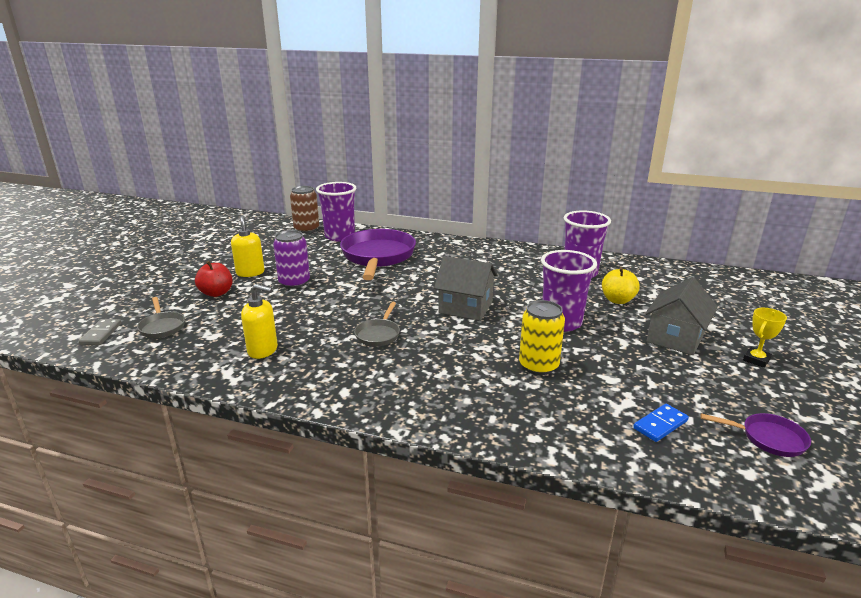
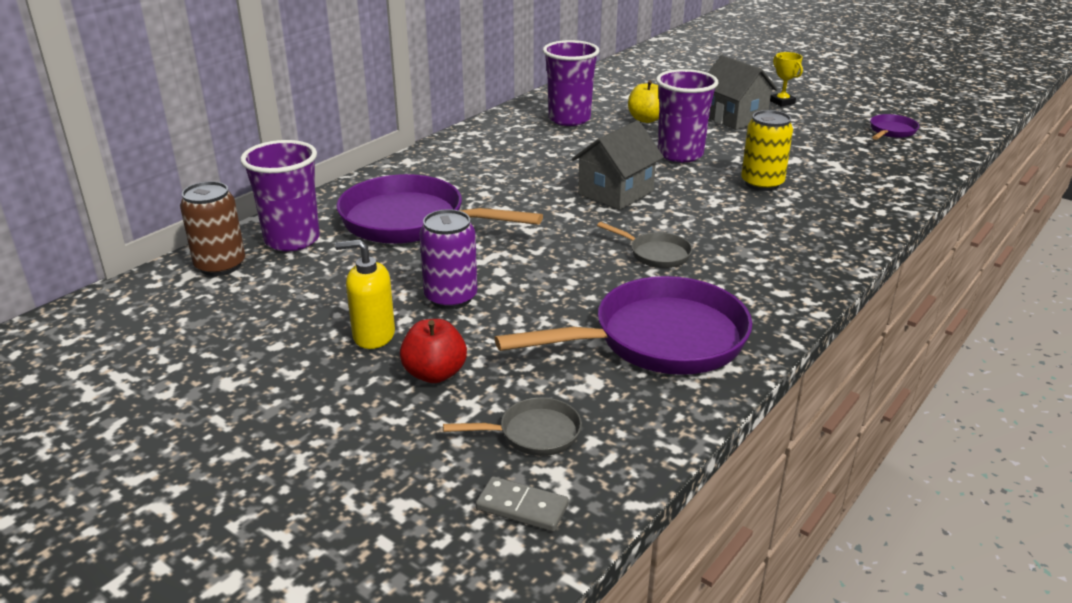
camera: 70 degrees left, 5 degrees up
(263, 350) = (659, 340): yellow soap dispenser -> purple pan
(660, 425) = (869, 160): blue domino -> none

